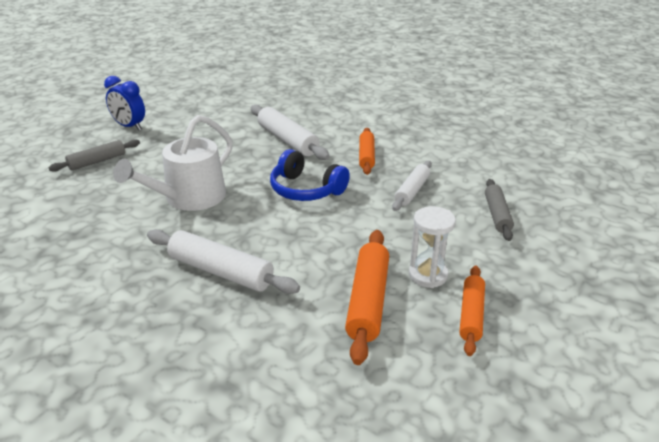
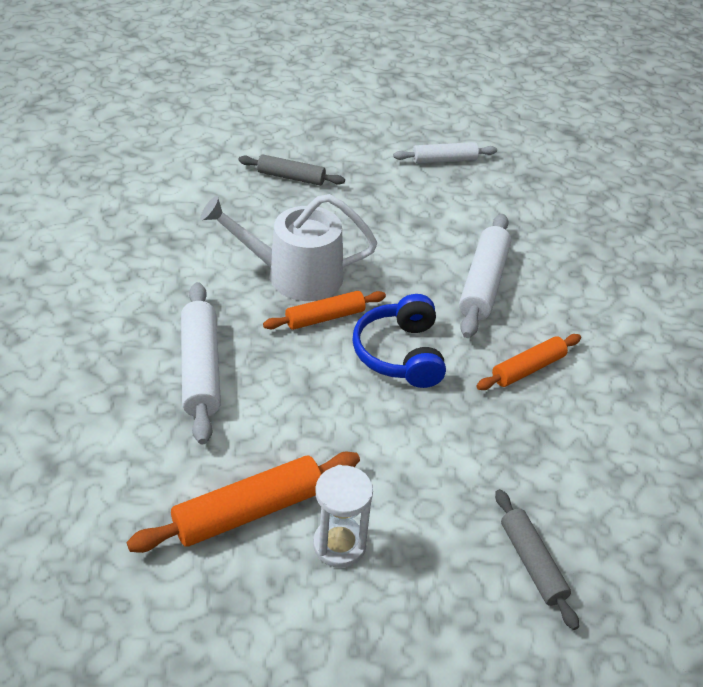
camera: 50 degrees right, 10 degrees up
(129, 126) = (373, 156): blue clock -> none
(412, 191) = (496, 450): white rolling pin -> white rolling pin (444, 160)
(471, 315) = (300, 620): orange rolling pin -> orange rolling pin (325, 317)
(497, 215) = (532, 563): grey rolling pin -> grey rolling pin turned 75 degrees counterclockwise

